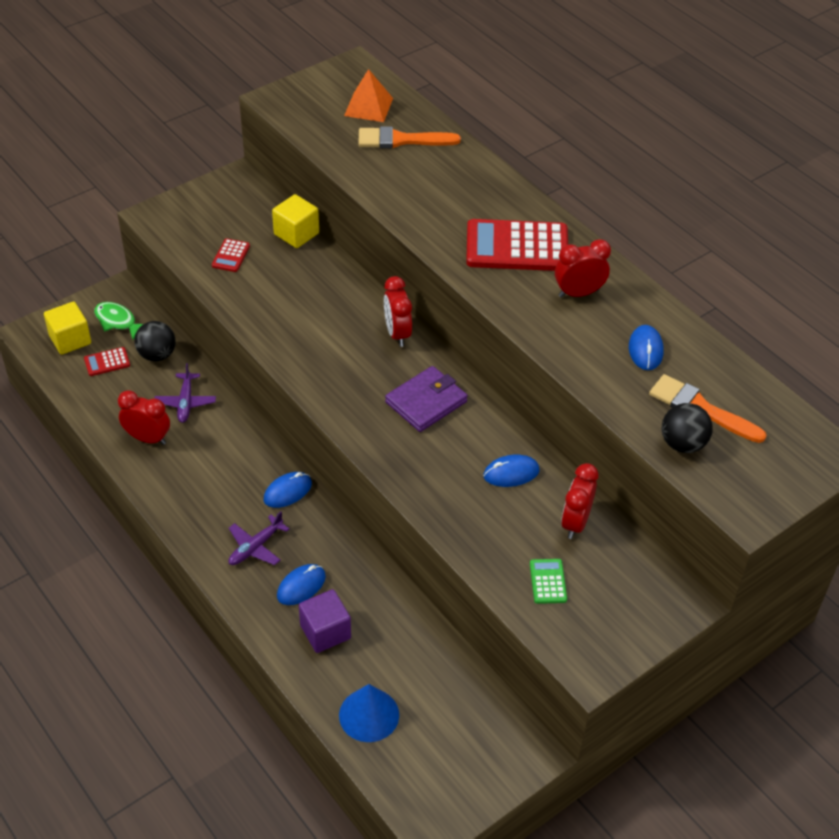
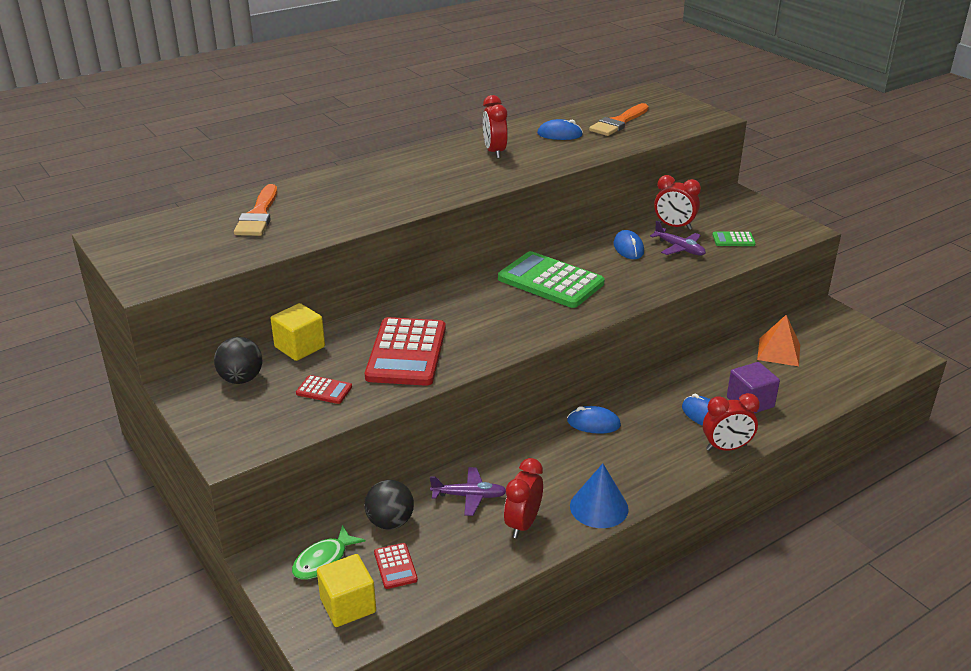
camera: 85 degrees left, 15 degrees down
(255, 547) = (664, 443): purple plane -> purple plane (679, 248)
(287, 492) = (593, 423): blue mouse -> blue mouse turned 45 degrees counterclockwise
(368, 107) = (192, 230): orange pyramid -> orange pyramid (778, 352)
(369, 715) = (824, 381): blue cone -> blue cone (599, 507)
(397, 333) = (462, 292): red clock -> red clock (726, 448)
(426, 402) = (550, 281): purple wallet -> green calculator
(517, 247) = (433, 171): red calculator -> red calculator (406, 353)
(682, 444) = (654, 130): black ball -> black ball (241, 379)

